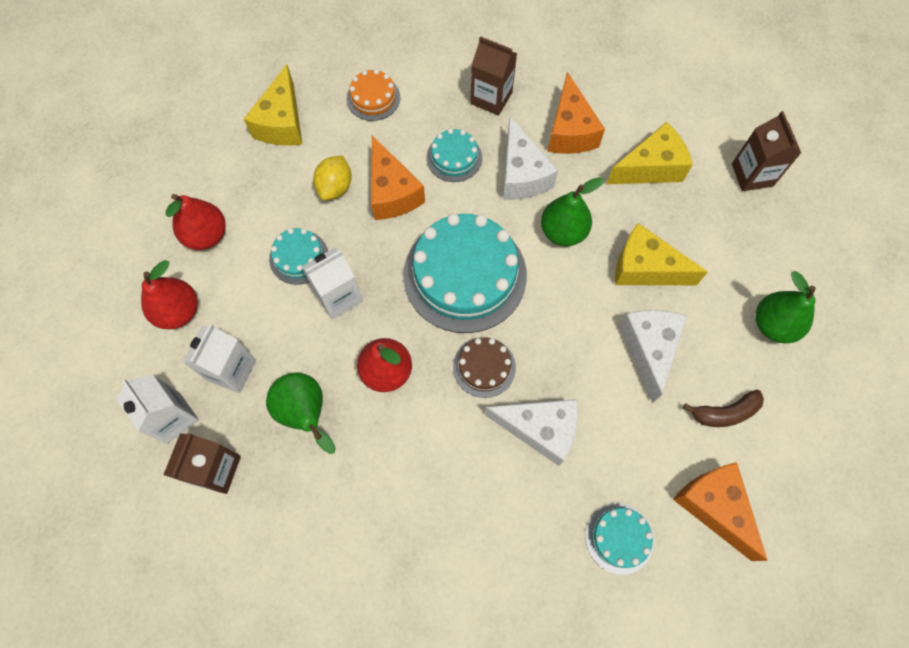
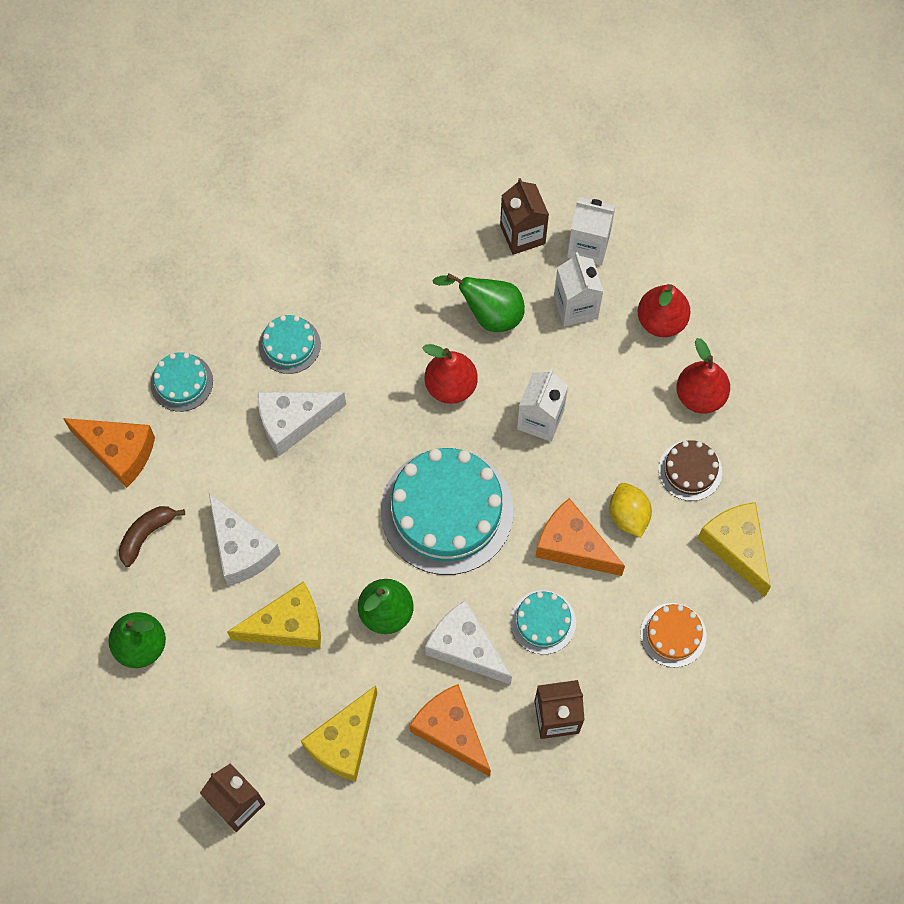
camera: 145 degrees right, 0 degrees up
(299, 257) = (603, 430): turquoise cake -> turquoise cake (289, 345)
(484, 367) = (373, 442): brown cake -> brown cake (690, 470)

